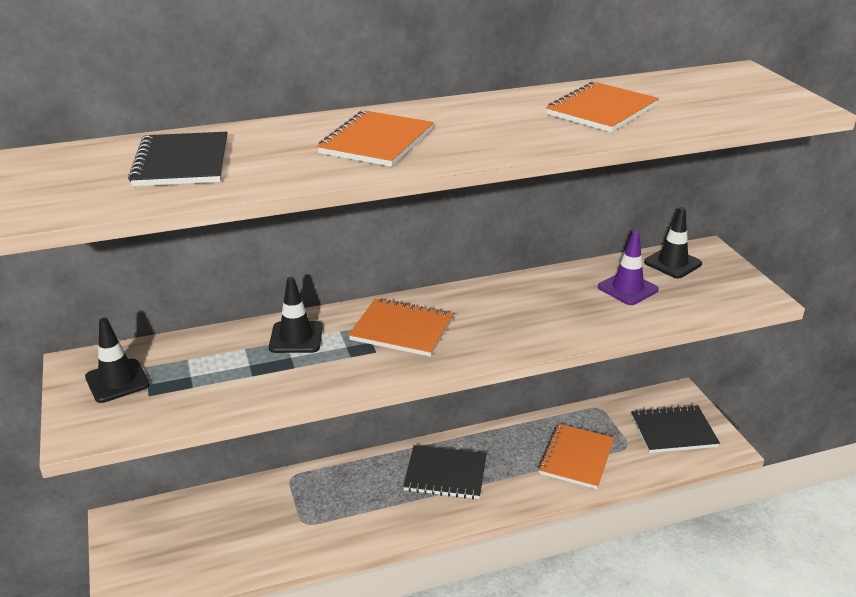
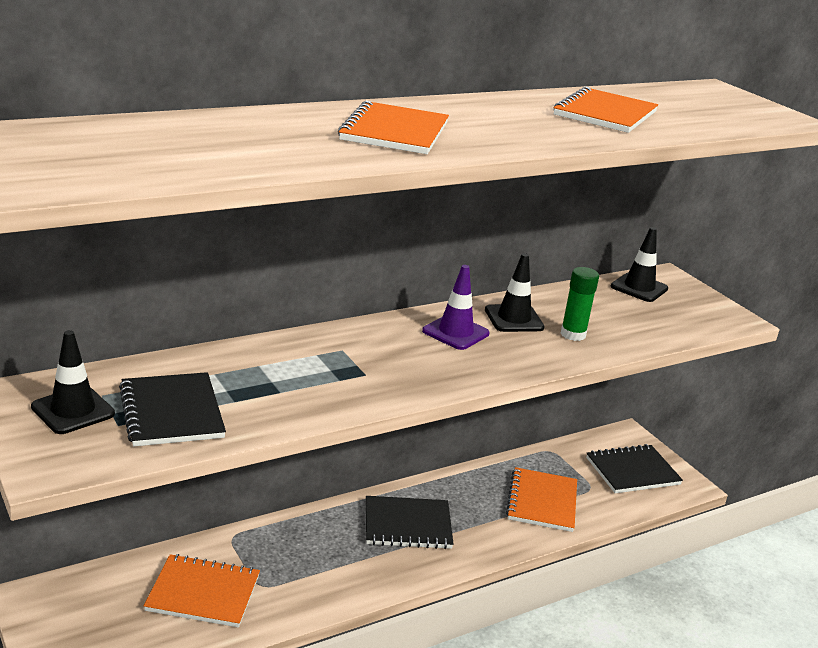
camera: 15 degrees left, 5 degrees down
(182, 162) = (189, 143): black notebook -> black notebook (171, 412)
(296, 337) = (270, 362): black traffic cone -> black traffic cone (514, 319)
(402, 330) = (385, 352): orange notebook -> orange notebook (203, 593)
(586, 313) = (573, 334): none -> green glue stick
(627, 288) = (604, 311): purple traffic cone -> purple traffic cone (455, 332)

